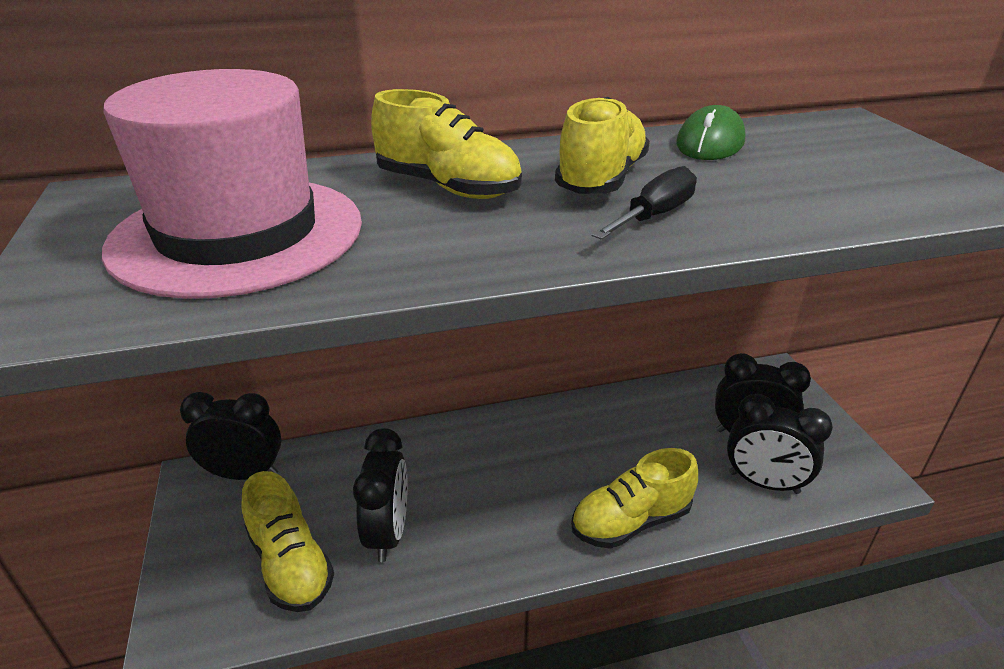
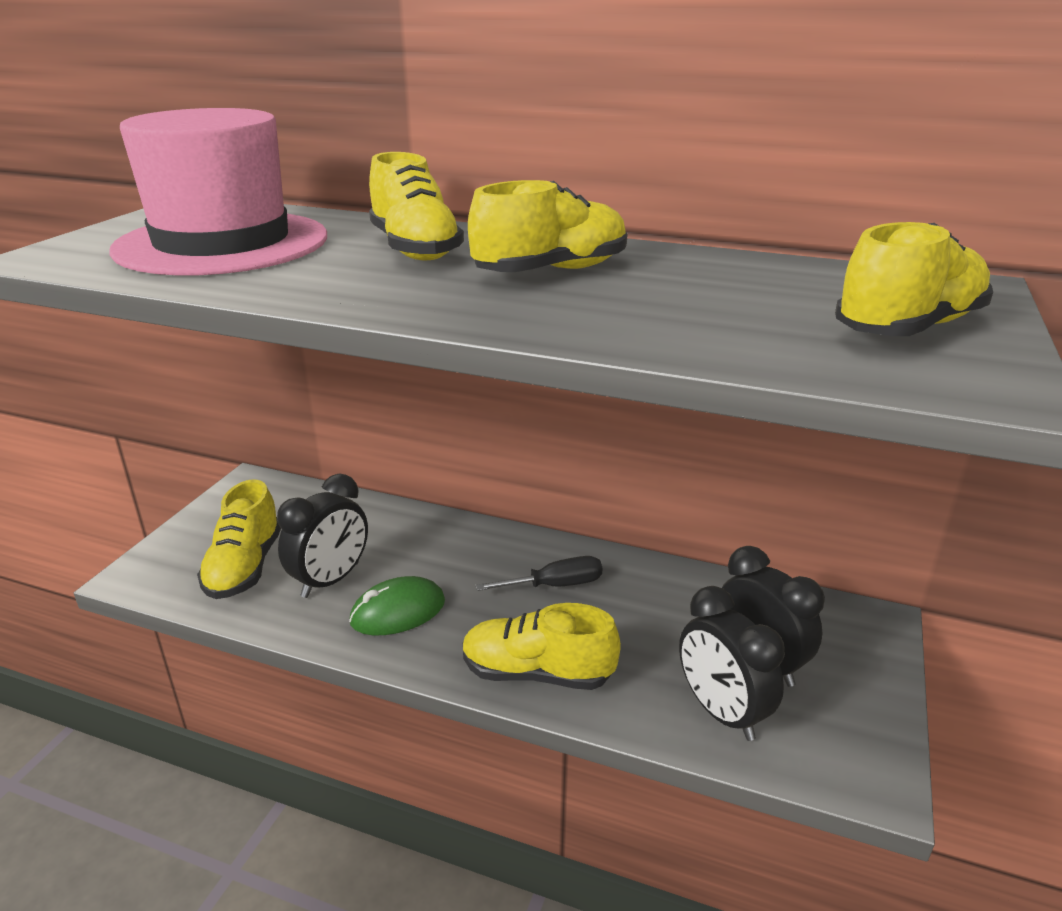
camera: 35 degrees right, 5 degrees down
(244, 474) = (281, 493): black clock -> none
(654, 216) = (535, 305): black screwdriver -> black screwdriver (555, 585)
(710, 143) = (731, 269): green mouse -> green mouse (398, 611)
(887, 163) = (908, 327): none -> yellow shoe

